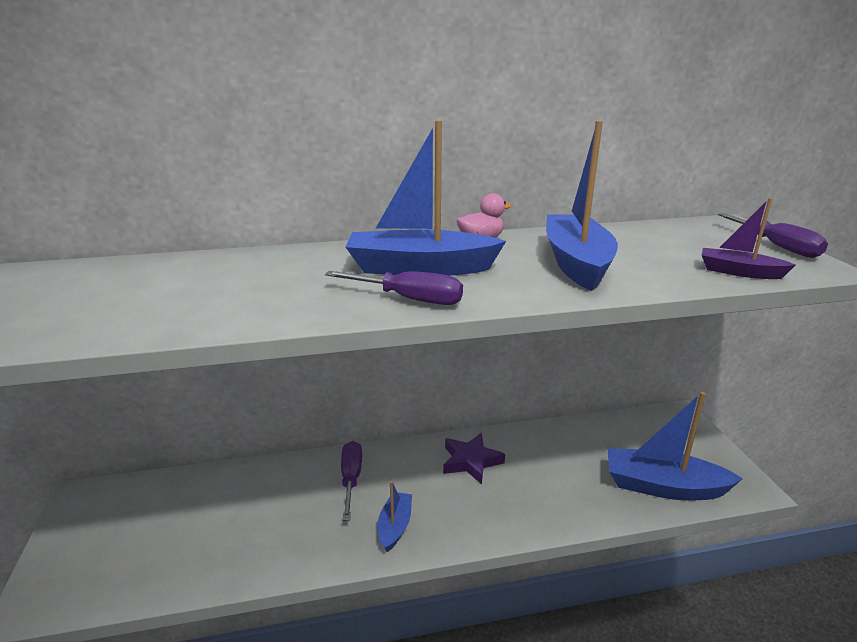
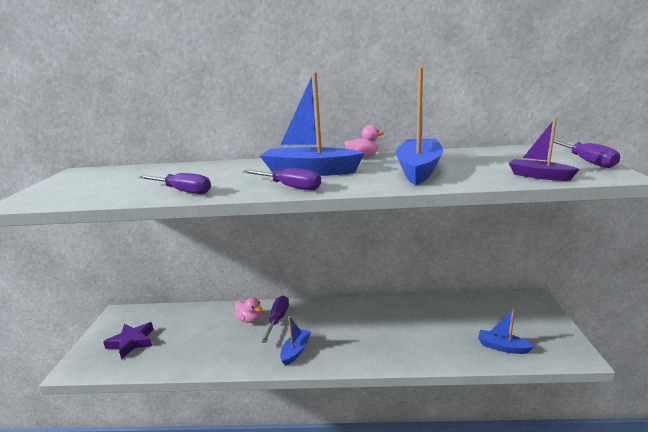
camera: 15 degrees right, 5 degrees down
(236, 313) = (183, 191): none -> purple screwdriver
(308, 483) = (250, 320): none -> pink duck
(471, 461) = (362, 317): purple star -> purple star (132, 342)
(663, 486) = (502, 347): blue boat -> blue boat, size x0.53

